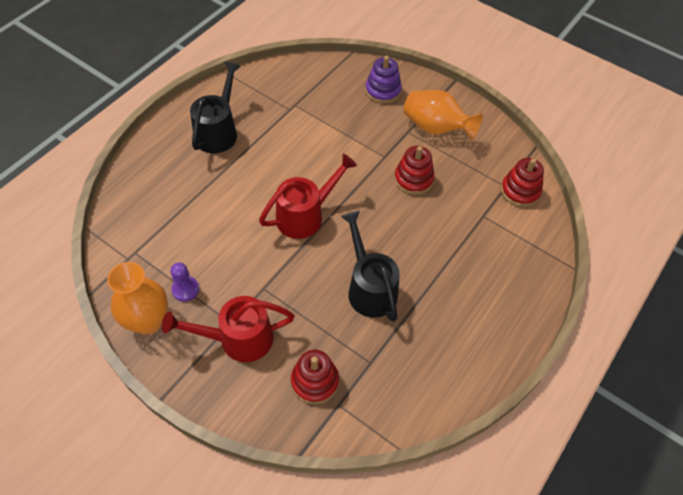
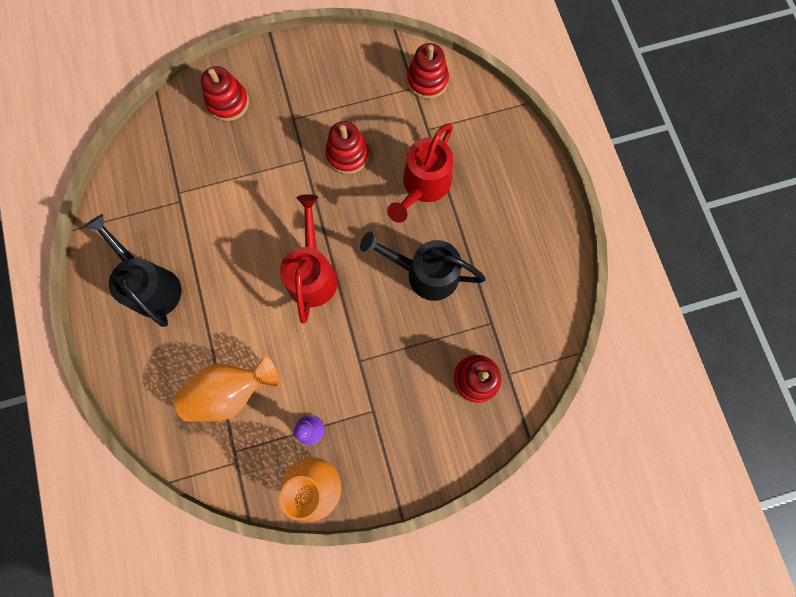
camera: 50 degrees left, 20 degrees up
(237, 339) = (392, 416): red watering can -> red watering can (423, 186)
(383, 91) = (228, 103): purple stacking toy -> red stacking toy
(435, 128) = (308, 92): orange vase -> orange vase (231, 391)

